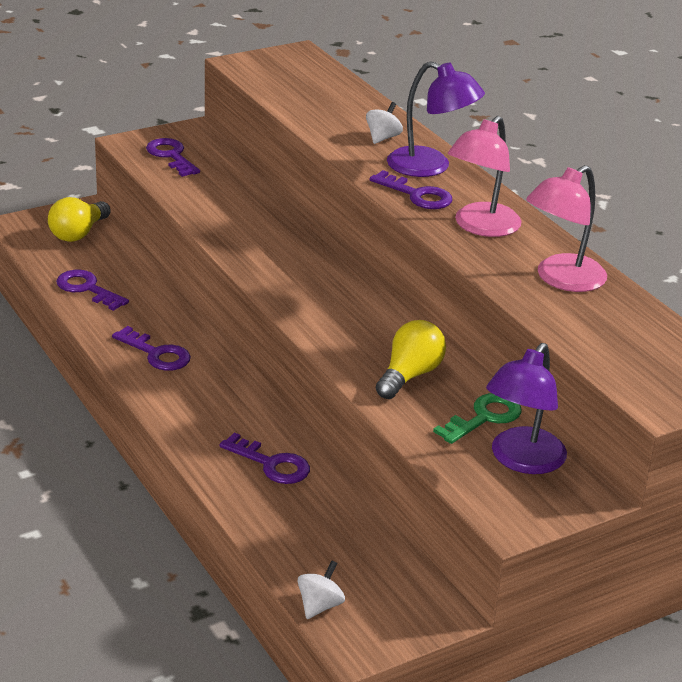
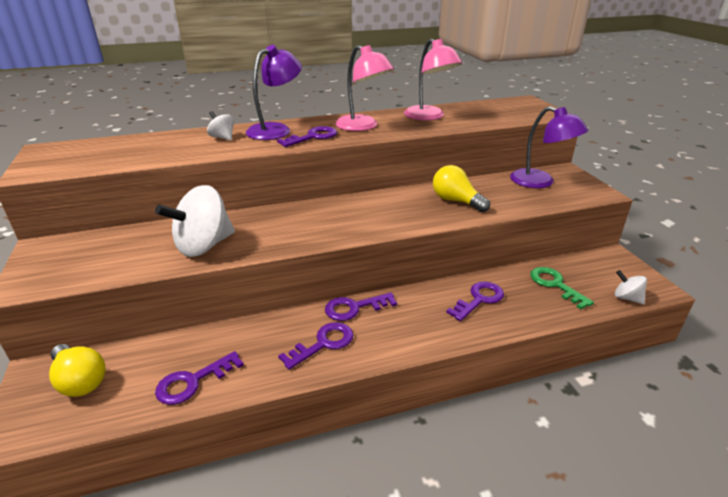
camera: 75 degrees left, 0 degrees up
(171, 156) = (78, 263): purple key -> purple key (354, 308)
(224, 212) = (204, 246): none -> white spinning top
(484, 418) = (500, 186): green key -> green key (555, 285)

